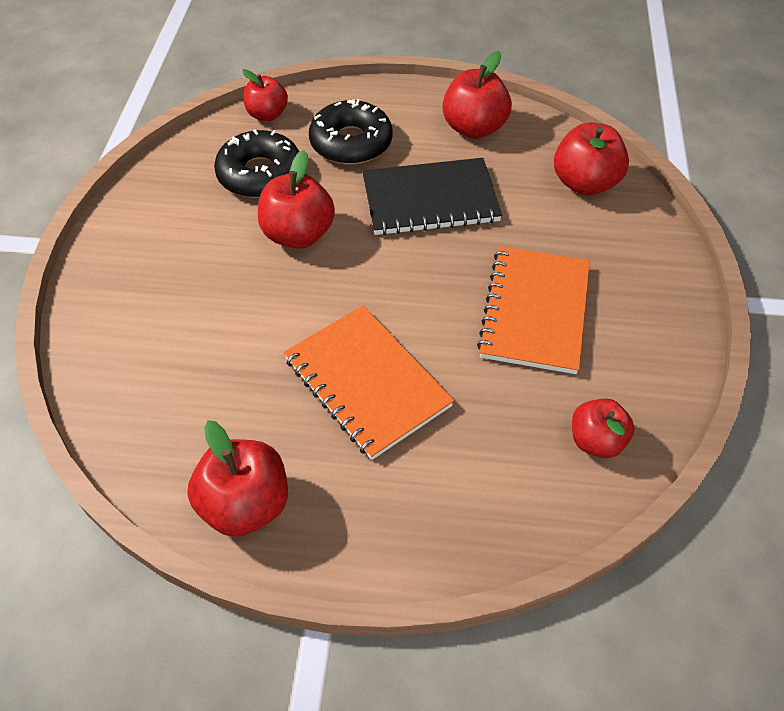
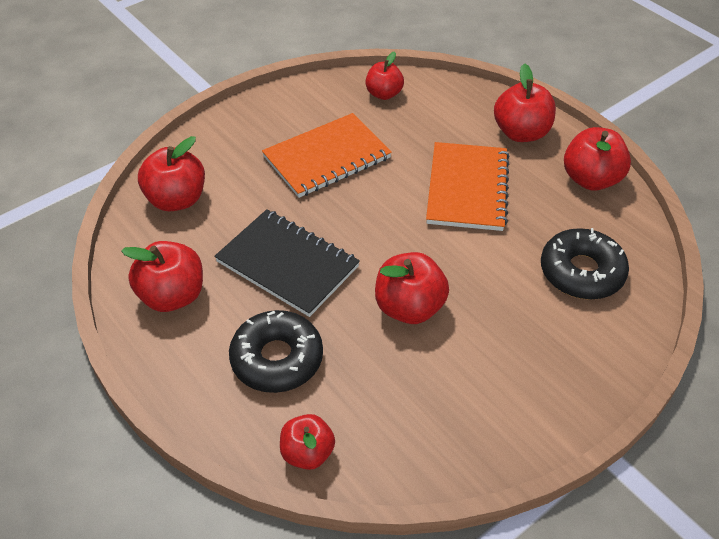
camera: 135 degrees left, 5 degrees down
(260, 174) = (382, 386): black donut -> black donut (581, 272)
(385, 514) = (521, 133): none -> red apple

